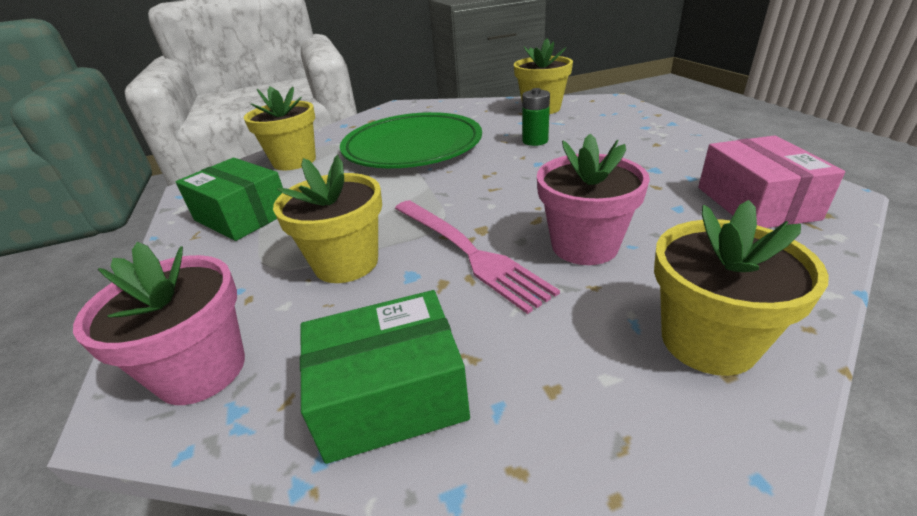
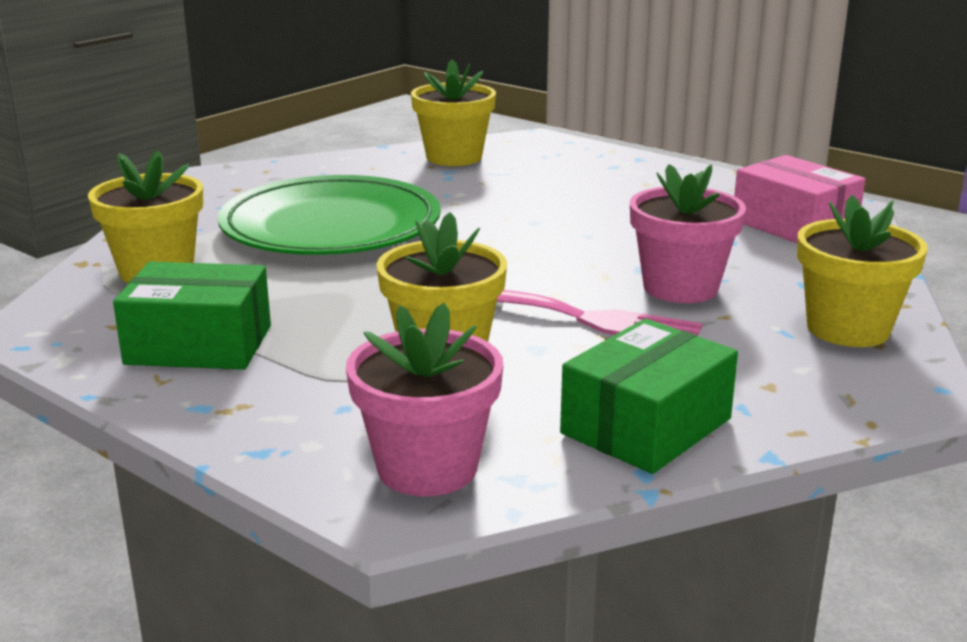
camera: 35 degrees left, 10 degrees down
(535, 141) = (498, 198): green battery -> none

